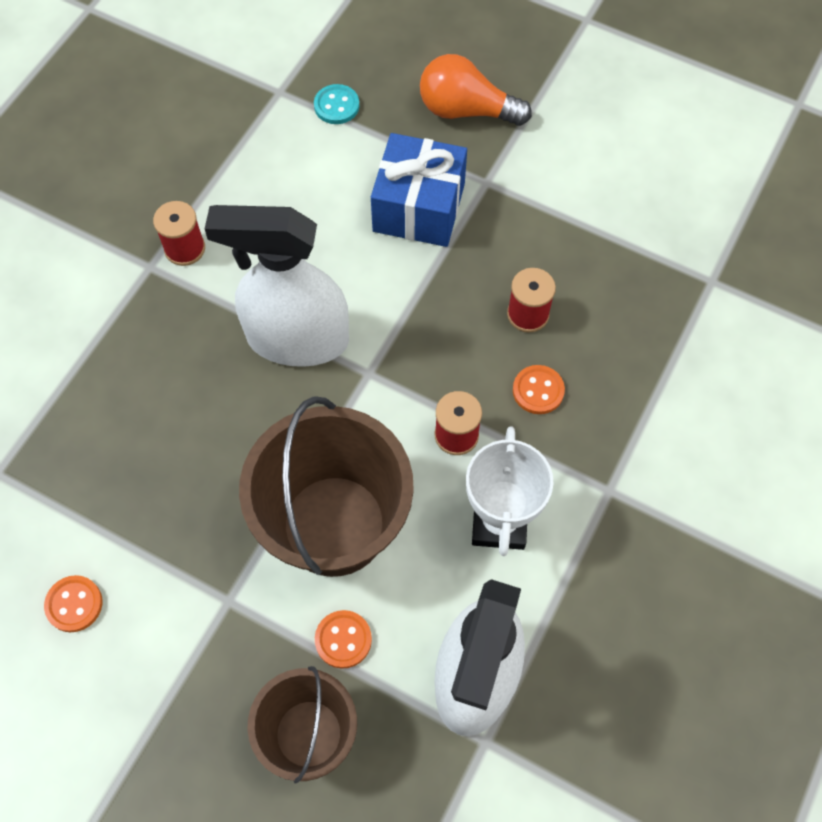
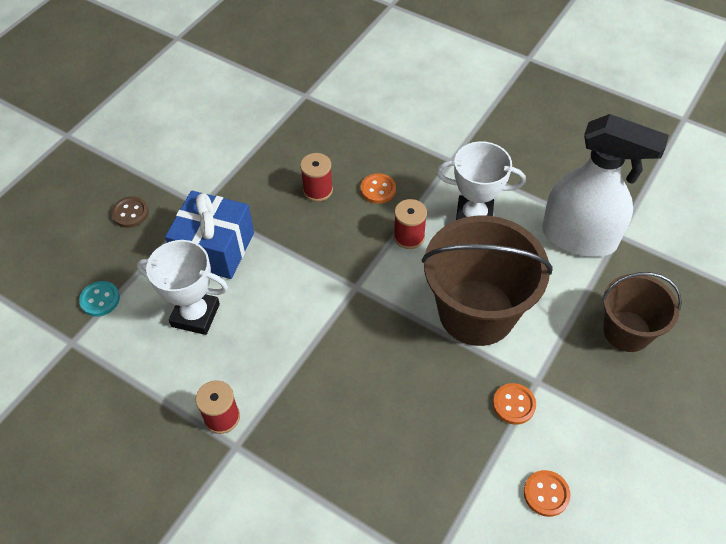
camera: 85 degrees left, 10 degrees down
(297, 339) = (321, 333): white spray bottle -> none
(318, 202) = (195, 315): none -> white trophy
(343, 640) = (560, 309): orange button -> orange button (514, 404)
(466, 110) = (130, 213): orange light bulb -> brown button

